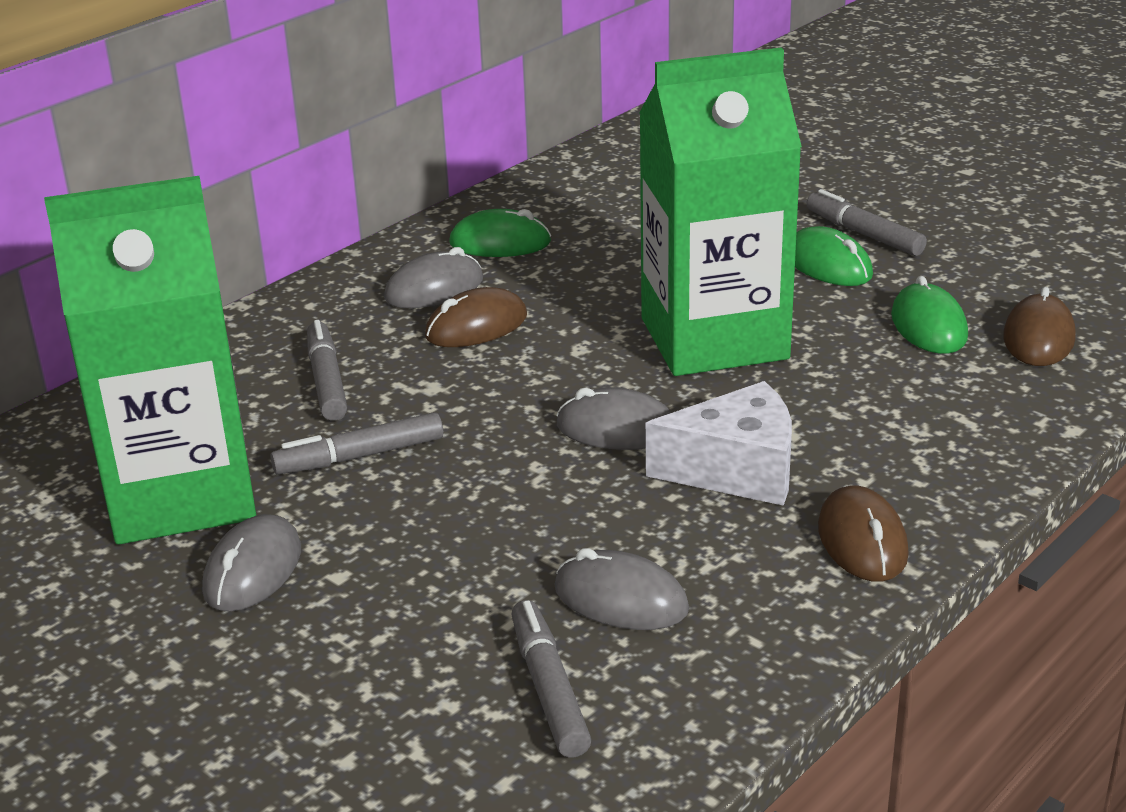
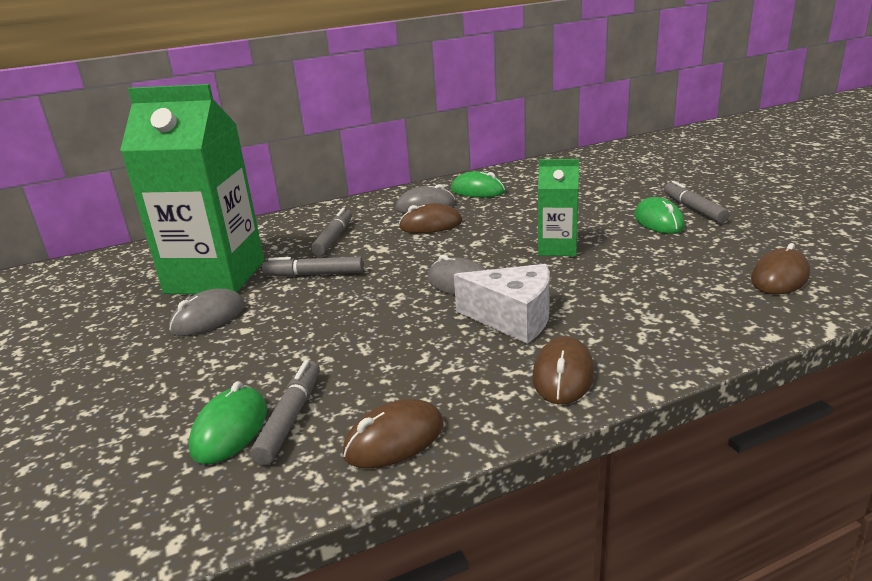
camera: 25 degrees right, 5 degrees down
(621, 599) = (380, 376): grey mouse -> none
(714, 338) = (557, 248): green carton -> green carton, size x0.49
(716, 679) = (394, 440): none -> brown mouse
(928, 326) = (703, 260): green mouse -> green mouse (230, 429)

